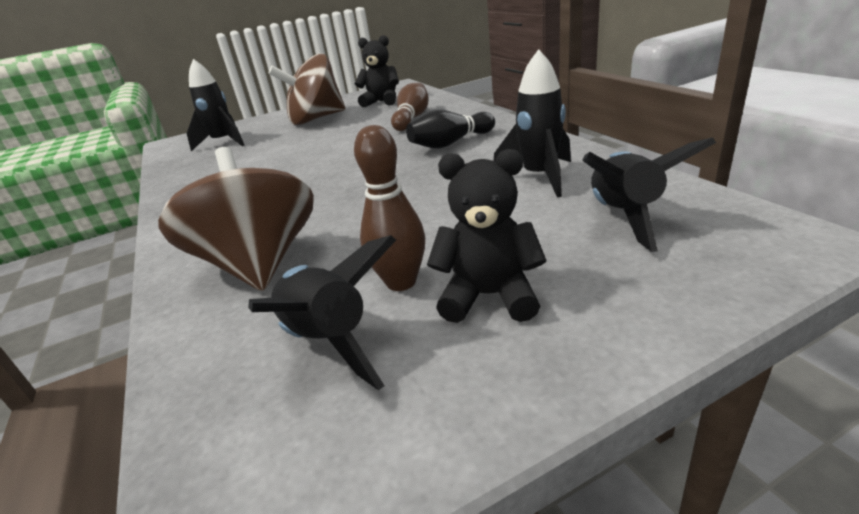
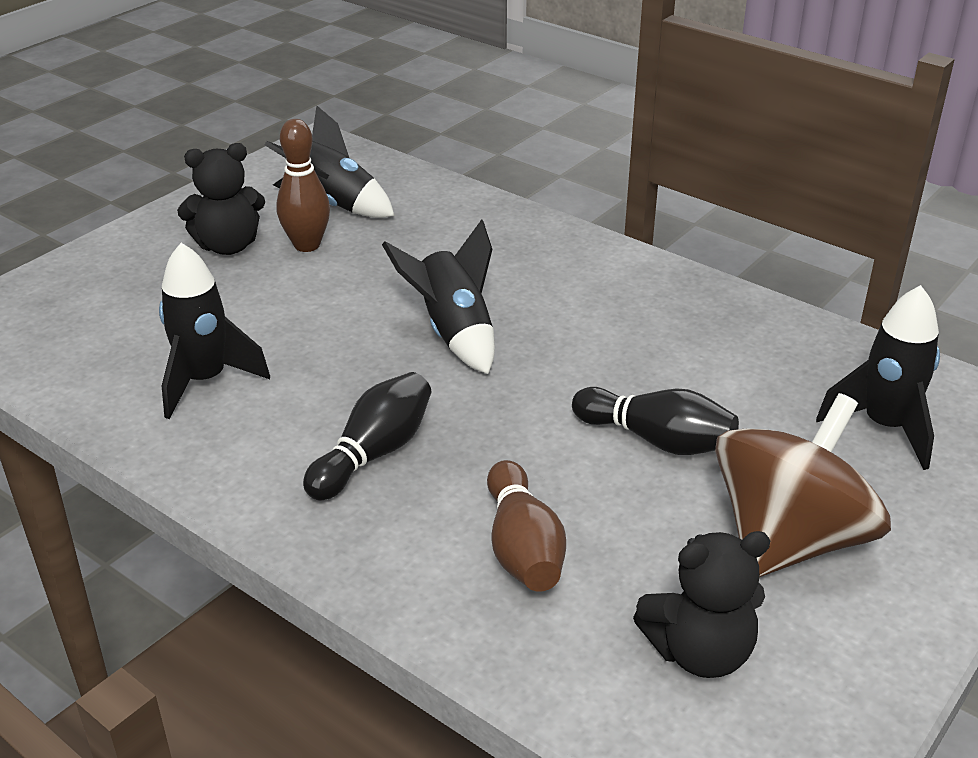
camera: 150 degrees right, 5 degrees up
(260, 264) = (458, 240): brown spinning top -> none
(316, 142) = (657, 440): none -> black bowling pin
(624, 217) = (110, 331): black rocket -> black rocket (453, 334)

